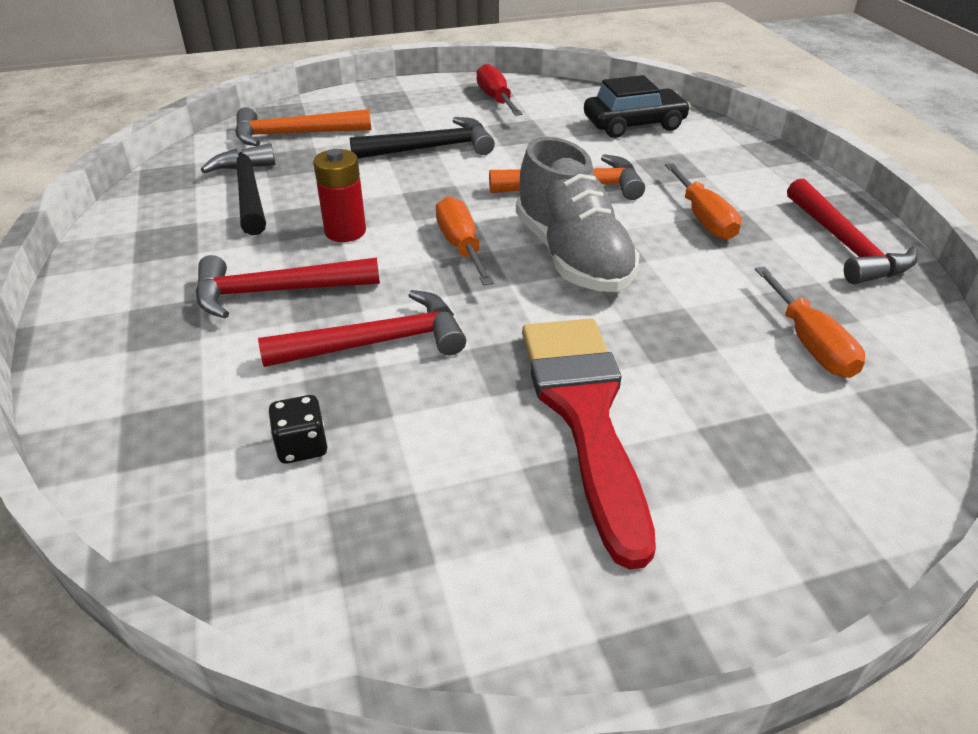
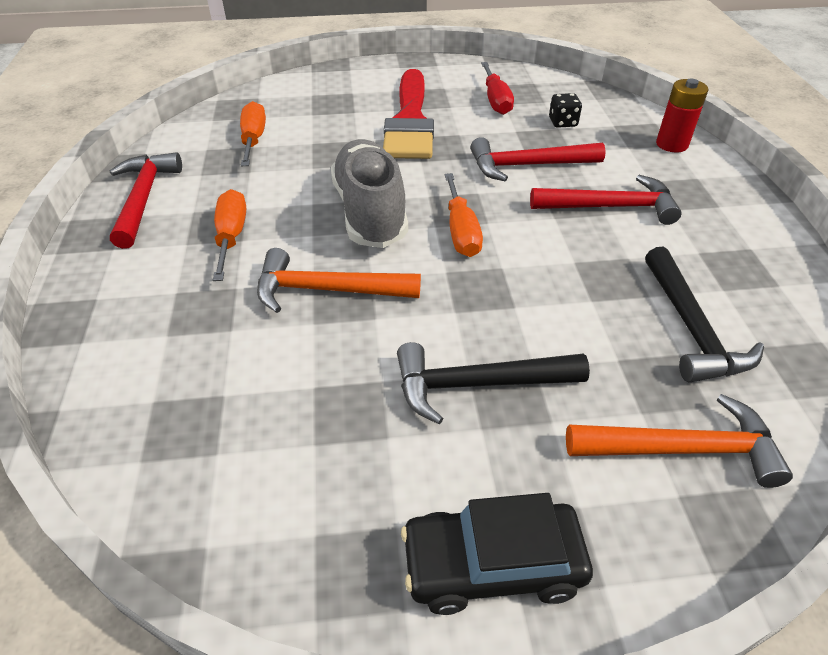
camera: 170 degrees left, 5 degrees up
(345, 231) = (567, 259): red battery -> red battery (671, 144)
(496, 99) = (352, 522): red screwdriver -> red screwdriver (496, 100)
(634, 124) = (178, 404): black car -> black car (492, 564)

